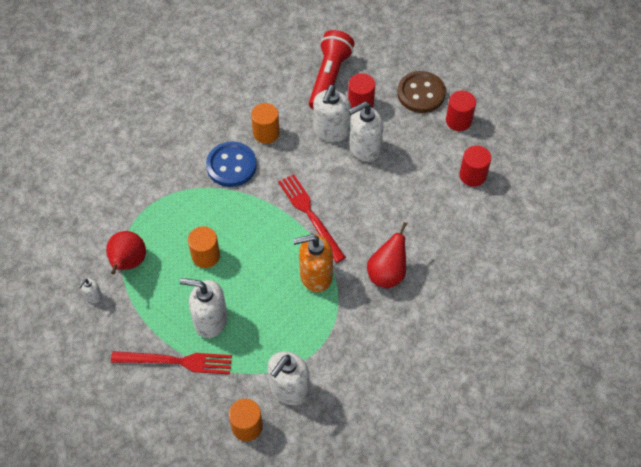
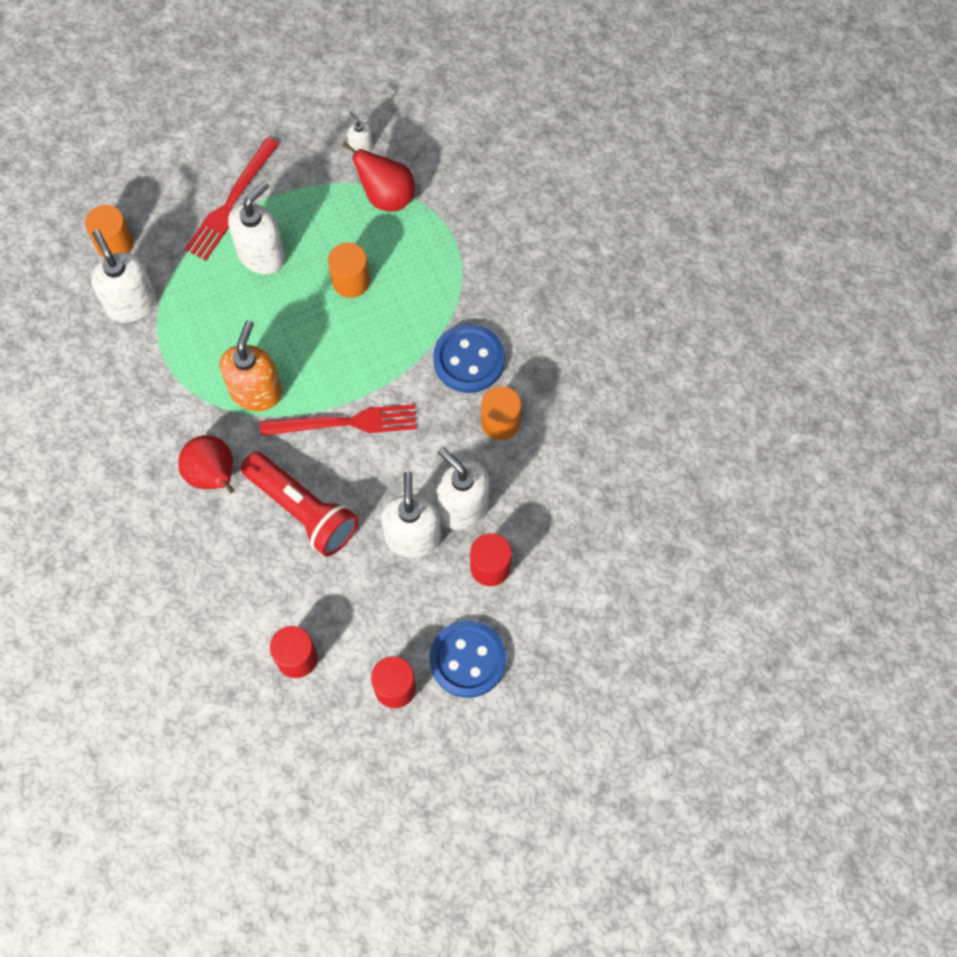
camera: 115 degrees right, 10 degrees up
(329, 78) = (556, 545): red flashlight -> red flashlight (303, 510)
(421, 93) = (468, 660): brown button -> blue button

